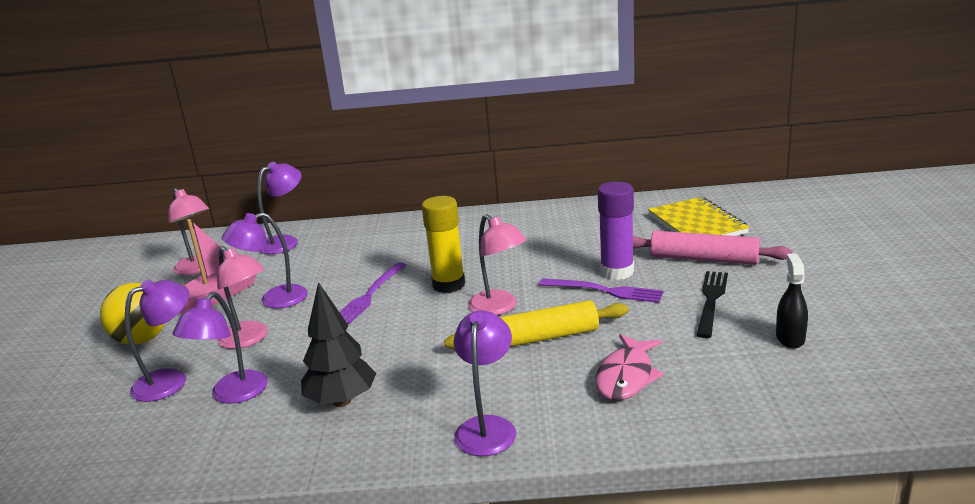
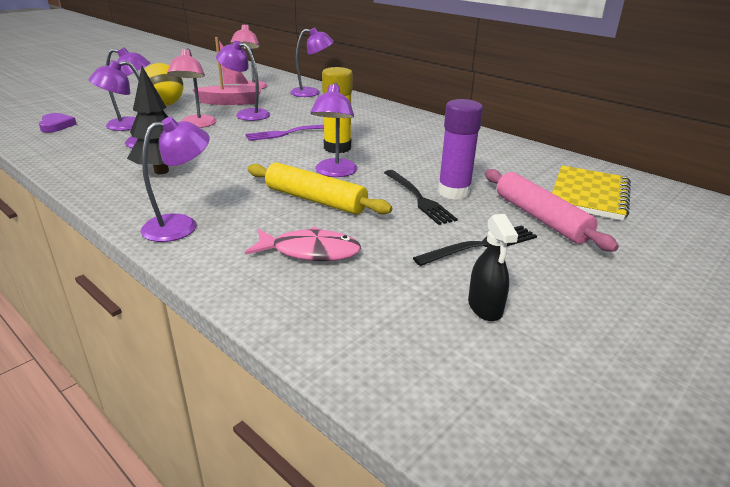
camera: 40 degrees right, 5 degrees up
(62, 438) = (56, 125): none -> purple heart
(499, 308) = (334, 173): pink lamp -> purple lamp
(605, 291) = (418, 198): purple fork -> black fork
(626, 377) = (310, 252): pink fish -> pink fish turned 150 degrees counterclockwise
(790, 338) = (485, 307): black spray bottle -> black spray bottle turned 120 degrees clockwise

